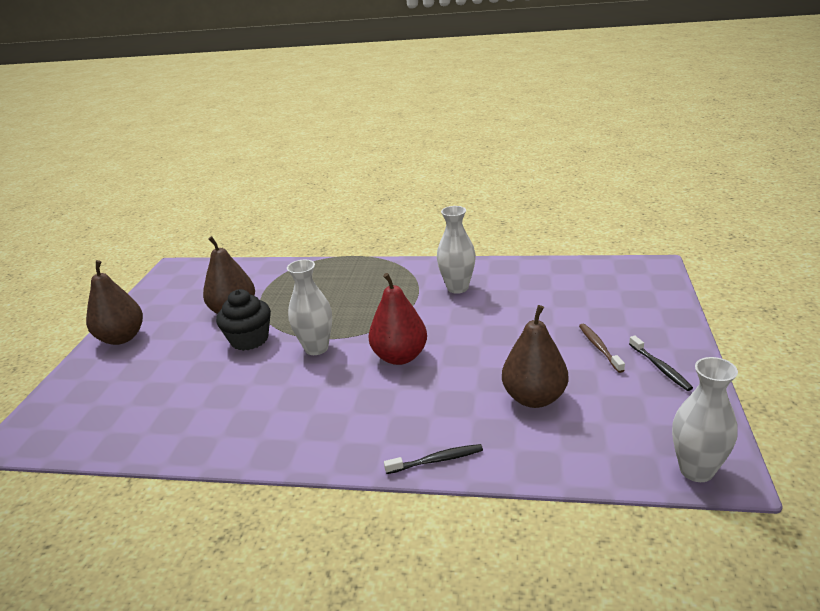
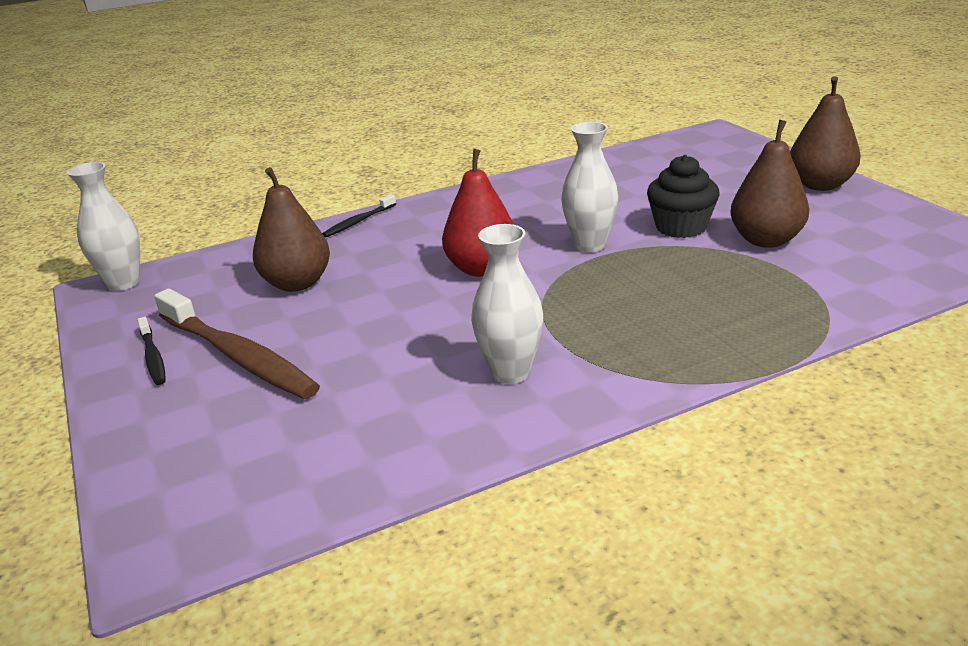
camera: 145 degrees right, 0 degrees up
(599, 347) = (238, 356): brown toothbrush -> brown toothbrush, size x2.11
(660, 368) = (153, 357): black toothbrush -> black toothbrush turned 150 degrees counterclockwise

